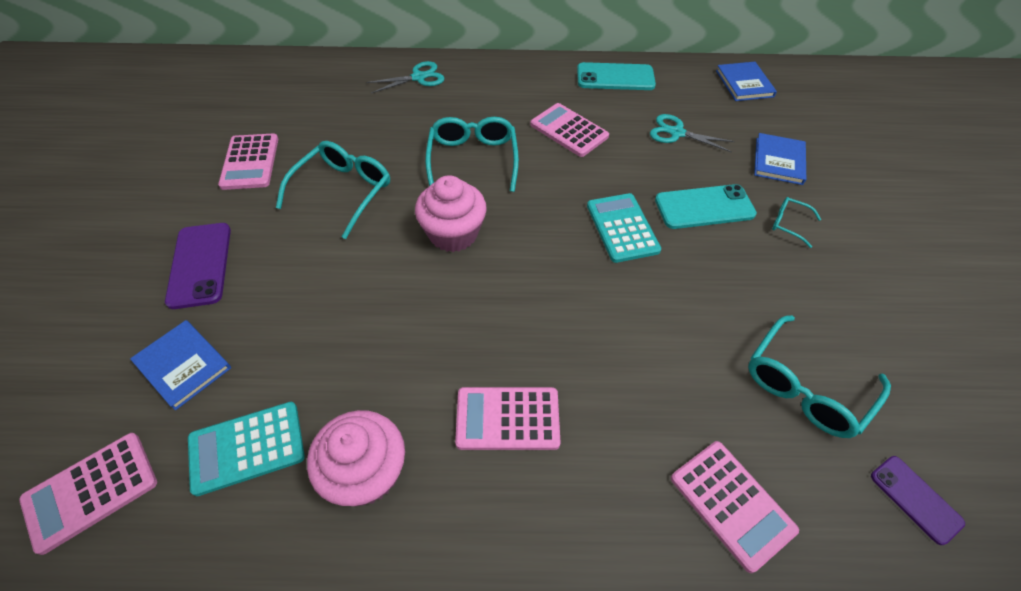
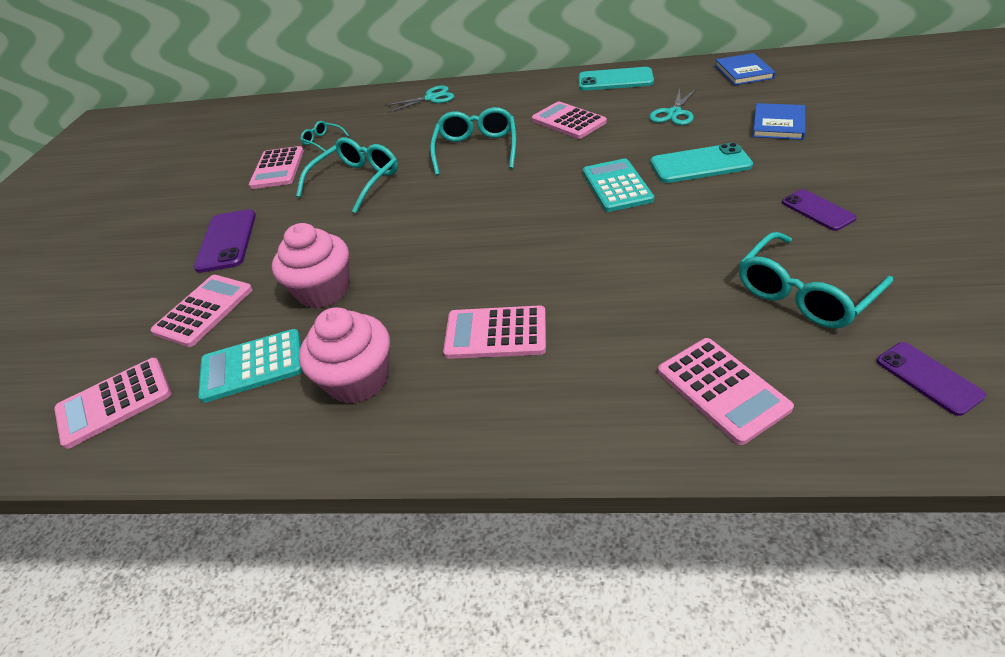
camera: 10 degrees right, 10 degrees down
(183, 365) = (204, 310): blue book -> pink calculator
(453, 233) = (454, 202): pink cupcake -> pink cupcake (323, 290)
(676, 133) = (674, 113): turquoise scissors -> turquoise scissors turned 90 degrees counterclockwise
(788, 224) = (787, 170): turquoise glasses -> turquoise glasses (323, 141)
(817, 280) = (817, 210): none -> purple phone

